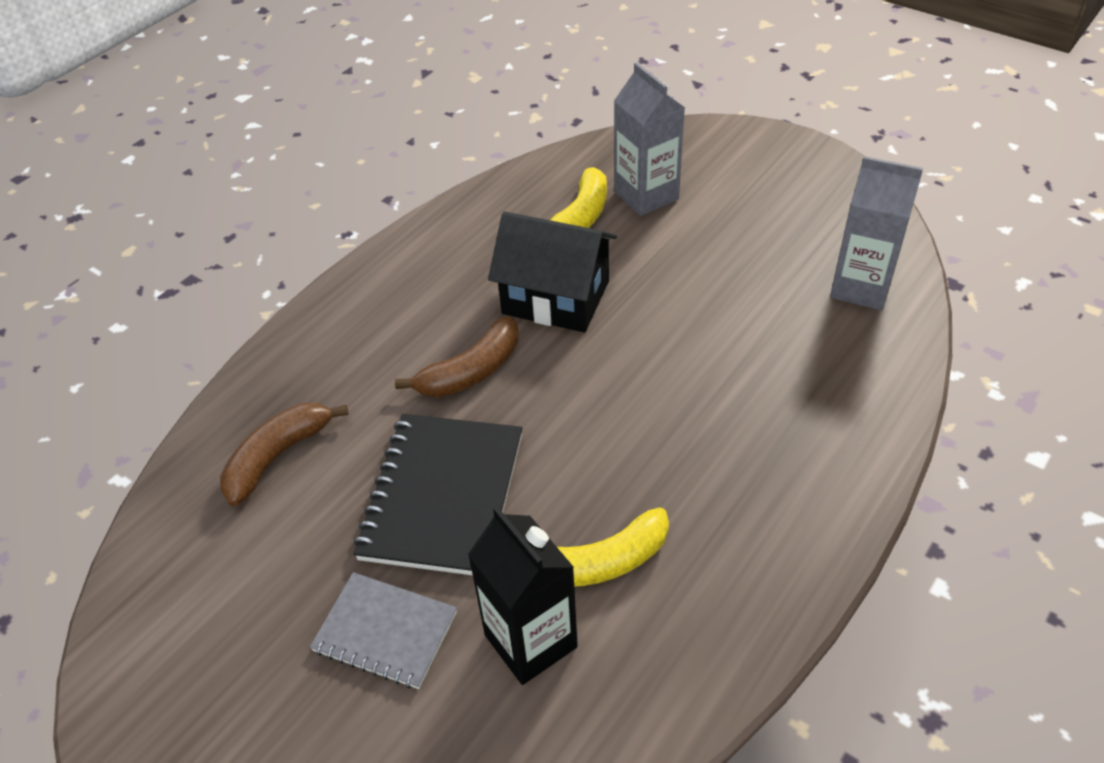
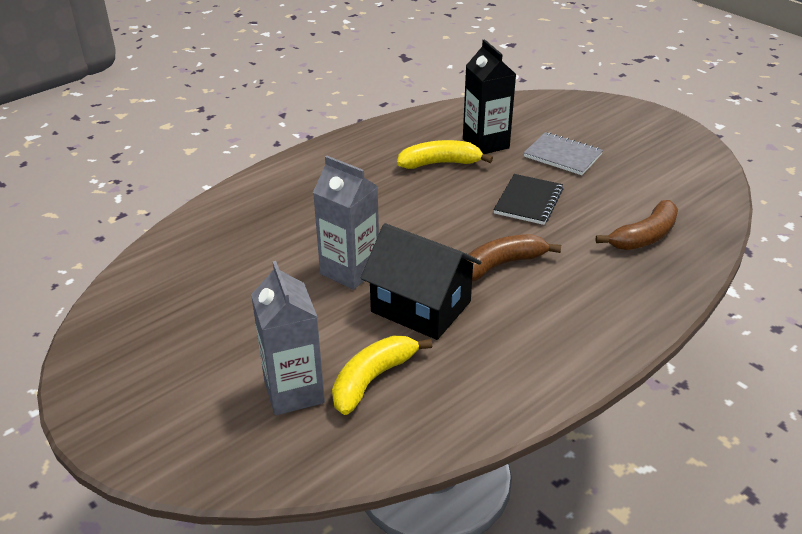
camera: 170 degrees left, 10 degrees down
(443, 496) = (528, 201): black notebook -> black notebook, size x0.62
(861, 287) = (173, 271): grey carton -> grey carton (350, 271)

